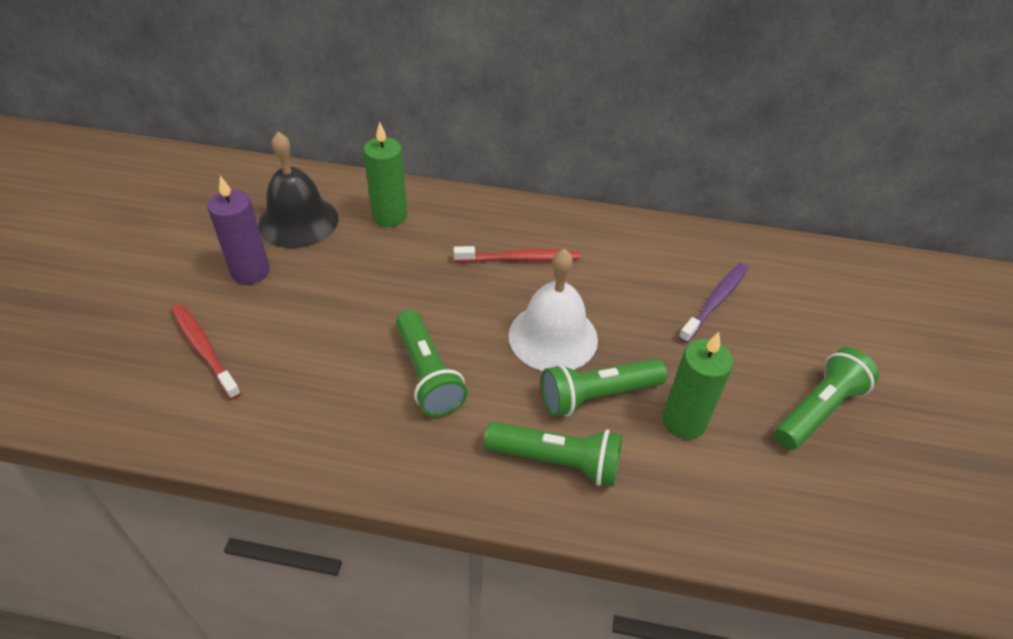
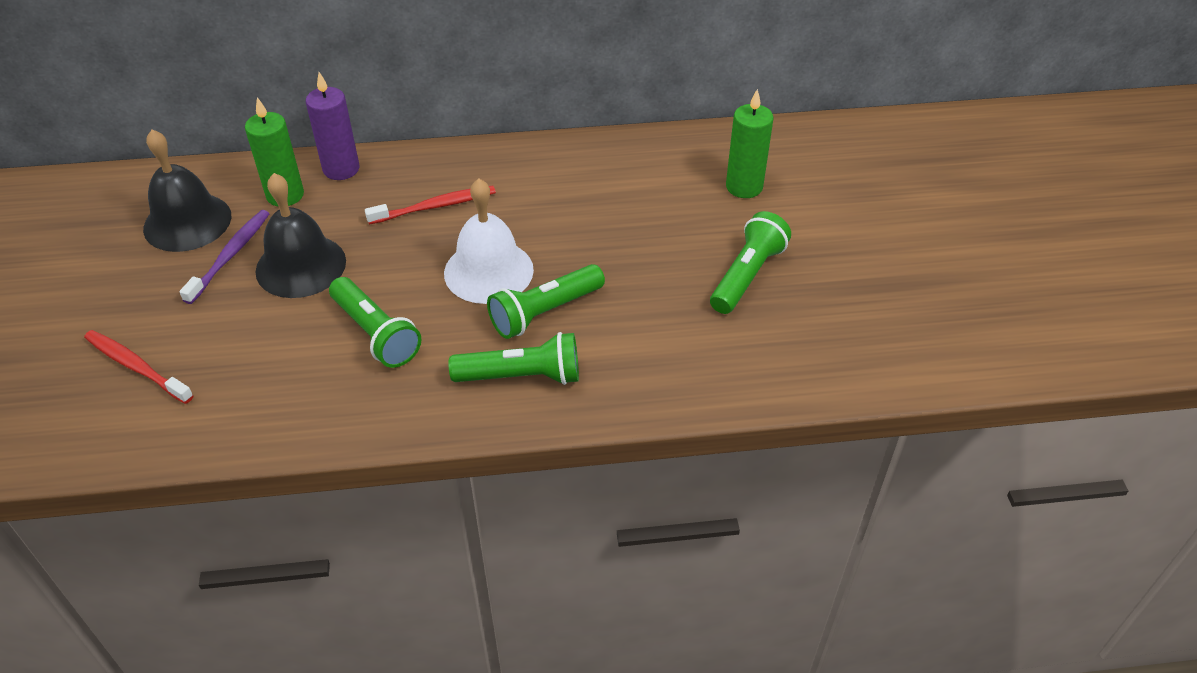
camera: 15 degrees left, 0 degrees up
(250, 272) = (155, 283): purple candle -> purple candle (341, 169)
(381, 287) = (301, 266): none -> black bell
(684, 422) = (629, 315): green candle -> green candle (744, 187)
(715, 301) = (636, 202): purple toothbrush -> purple toothbrush (230, 255)

